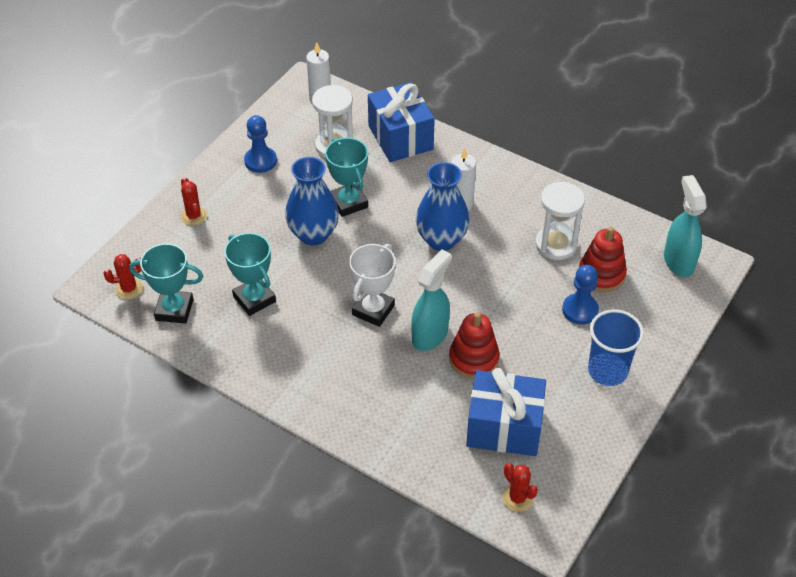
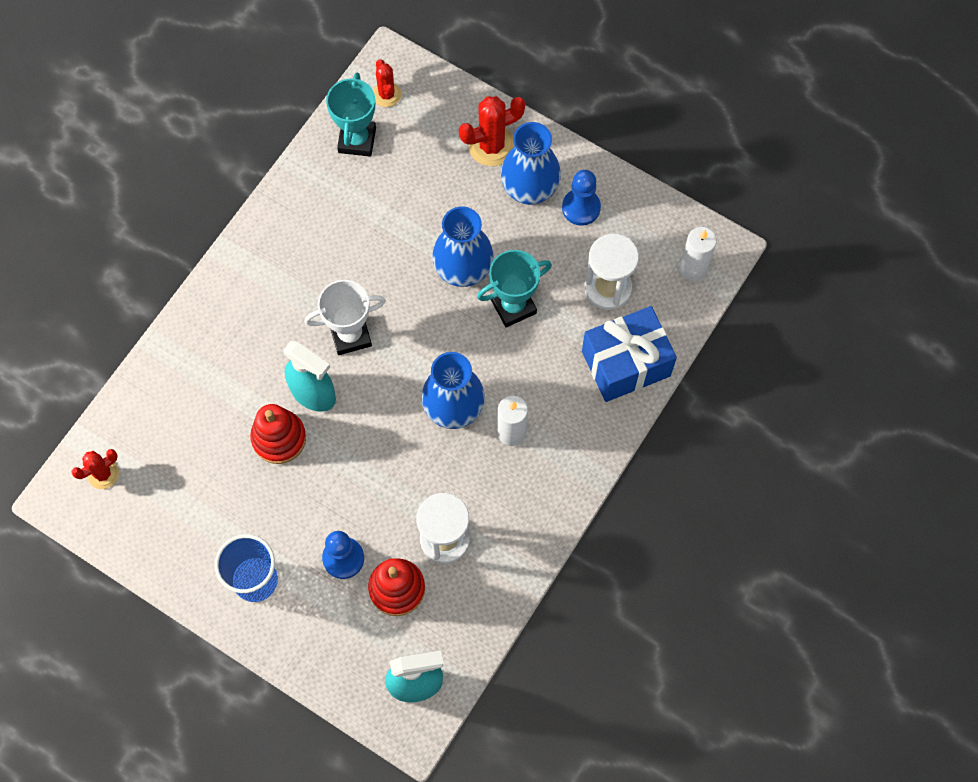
camera: 90 degrees right, 20 degrees up
(194, 216) = (491, 146): red cactus -> red cactus, size x1.60
(240, 192) = (529, 189): none -> blue vase
(254, 299) = (369, 215): turquoise trophy -> none
(373, 310) = (350, 335): white trophy -> white trophy turned 45 degrees counterclockwise
(504, 427) = (188, 465): blue gift -> none

